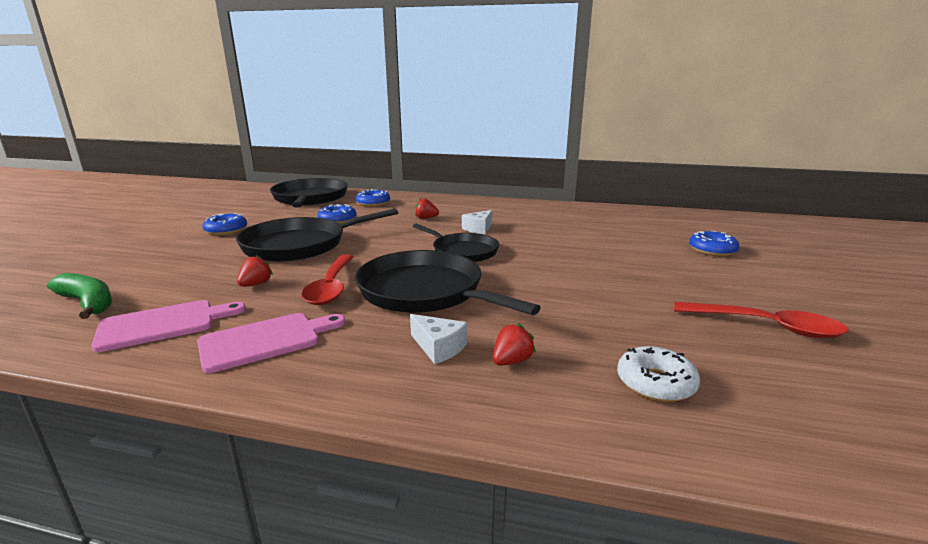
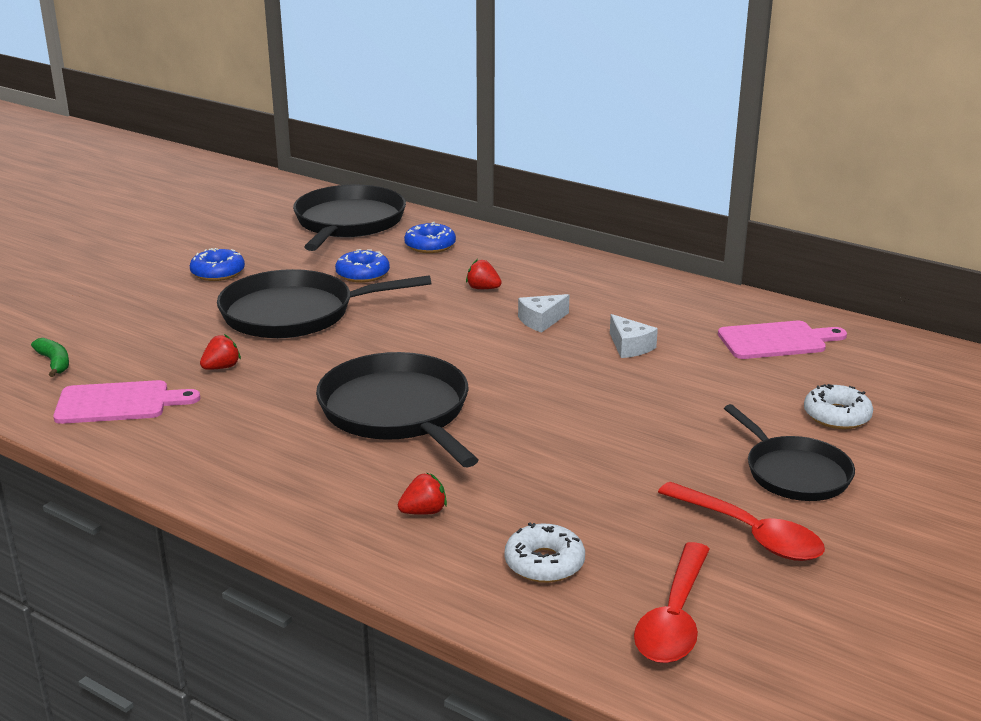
camera: 20 degrees right, 5 degrees up
(88, 303) = (54, 362): green banana -> green banana, size x0.66
(265, 340) = (205, 440): pink cutting board -> pink cutting board (776, 340)
(331, 287) = (298, 386): red spoon -> red spoon (674, 618)
(438, 347) = (364, 482): white cheese -> white cheese (629, 346)
(462, 251) = (487, 358): black pan -> black pan (794, 473)
(712, 250) = (837, 416): blue donut -> white donut

